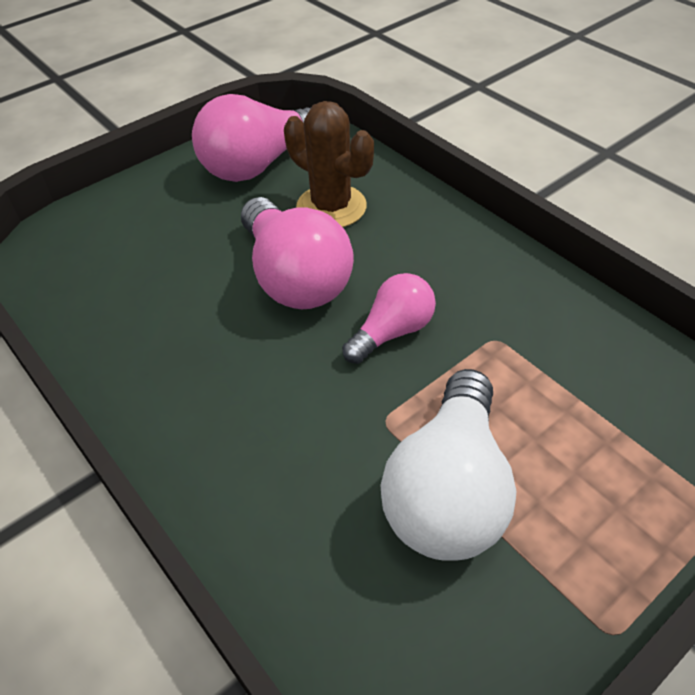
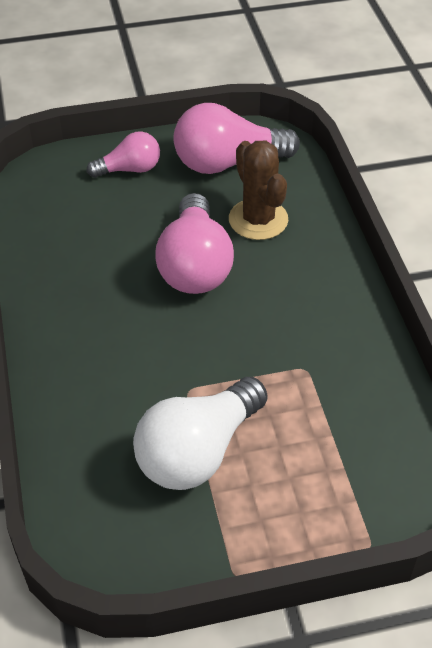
camera: 25 degrees right, 0 degrees up
(392, 332) = (236, 333): pink light bulb -> pink light bulb (130, 169)

